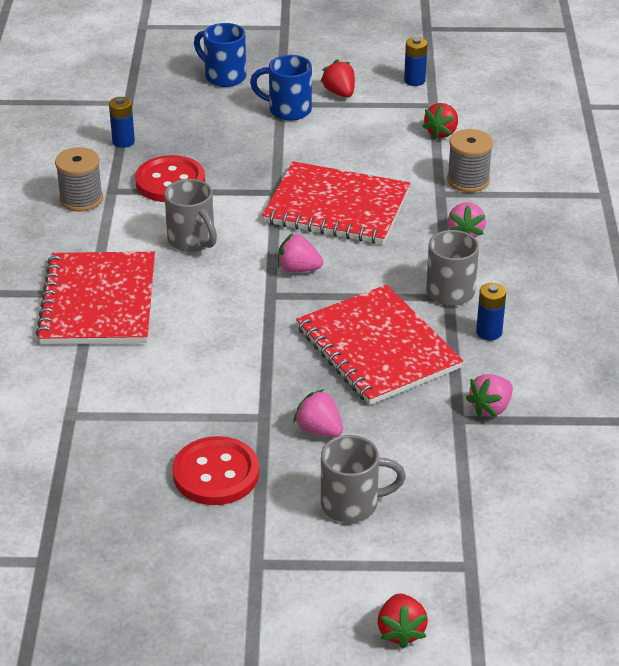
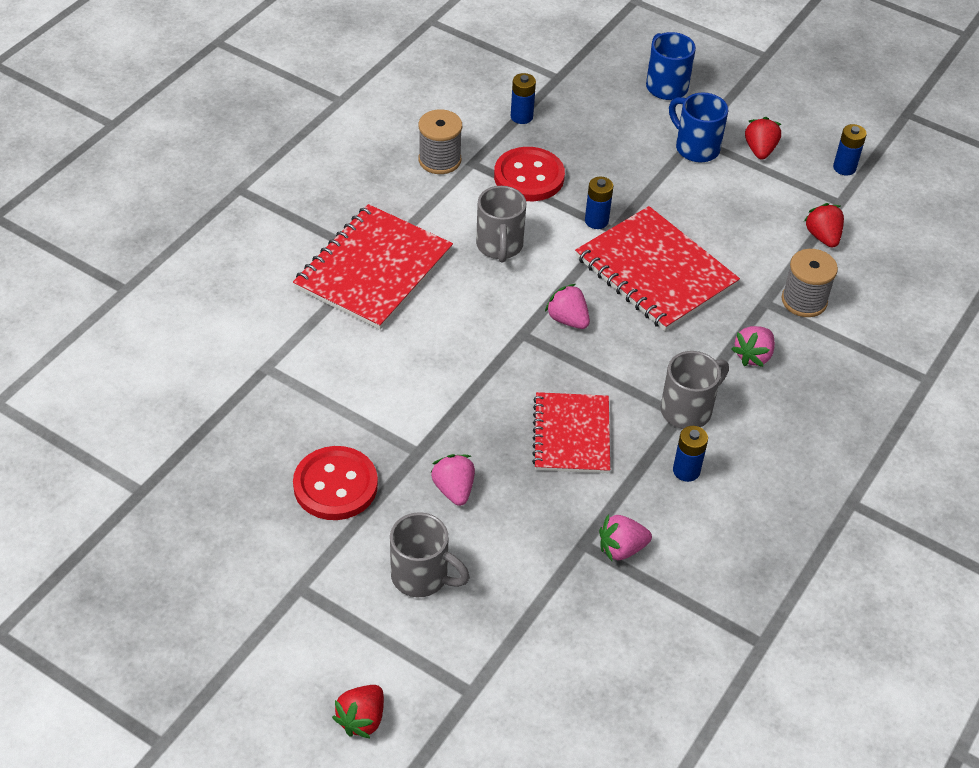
camera: 30 degrees right, 10 degrees up
(256, 191) = (596, 221): none -> blue battery
(377, 348) = (571, 435): red notebook -> red notebook, size x0.66
(441, 132) = (822, 237): red strawberry -> red strawberry turned 105 degrees clockwise

